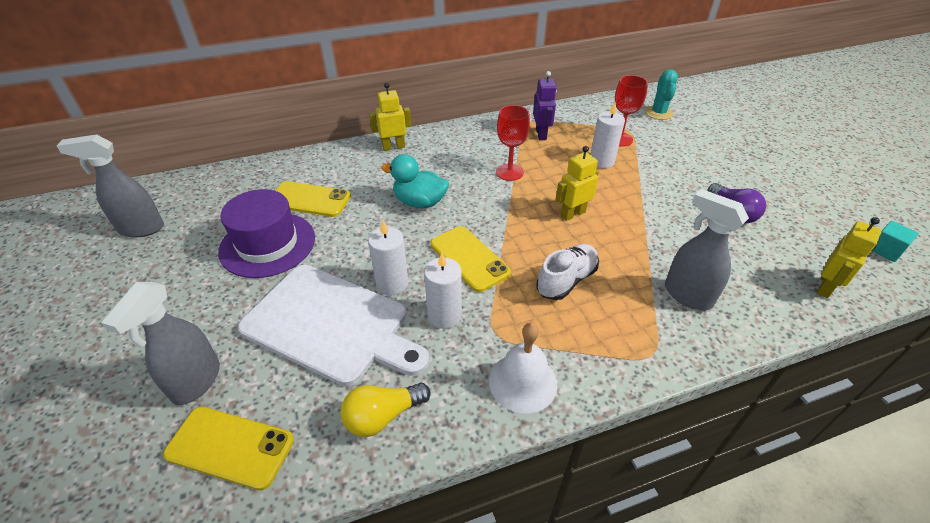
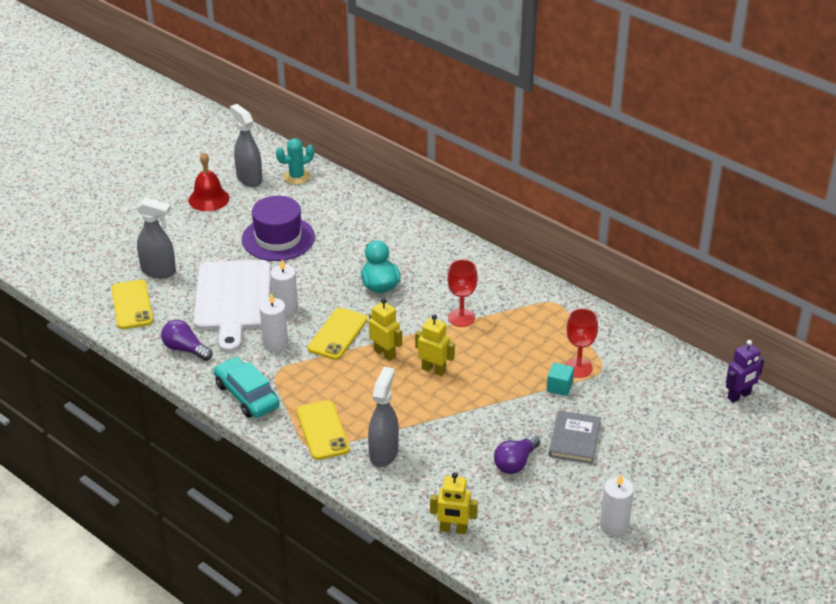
camera: 60 degrees right, 5 degrees down
(126, 275) = (208, 199): none -> red bell
(196, 382) = (159, 271): grey spray bottle -> grey spray bottle turned 150 degrees counterclockwise
(309, 199) = (337, 232): yellow phone -> yellow phone (323, 430)
(383, 416) = (185, 349): yellow light bulb -> purple light bulb
(393, 147) = (440, 241): yellow robot -> yellow robot (385, 353)
(523, 382) = (247, 395): white bell -> turquoise car
(541, 134) = (539, 317): purple robot -> purple robot (739, 396)
(566, 280) = (352, 388): white shoe -> none
(601, 161) = (527, 366): white candle -> white candle (614, 525)
(658, 113) = (658, 383): turquoise cactus -> turquoise cactus (296, 176)
(711, 171) = (574, 439): none -> grey book
(885, 250) = (538, 565): turquoise cube -> turquoise cube (559, 387)

